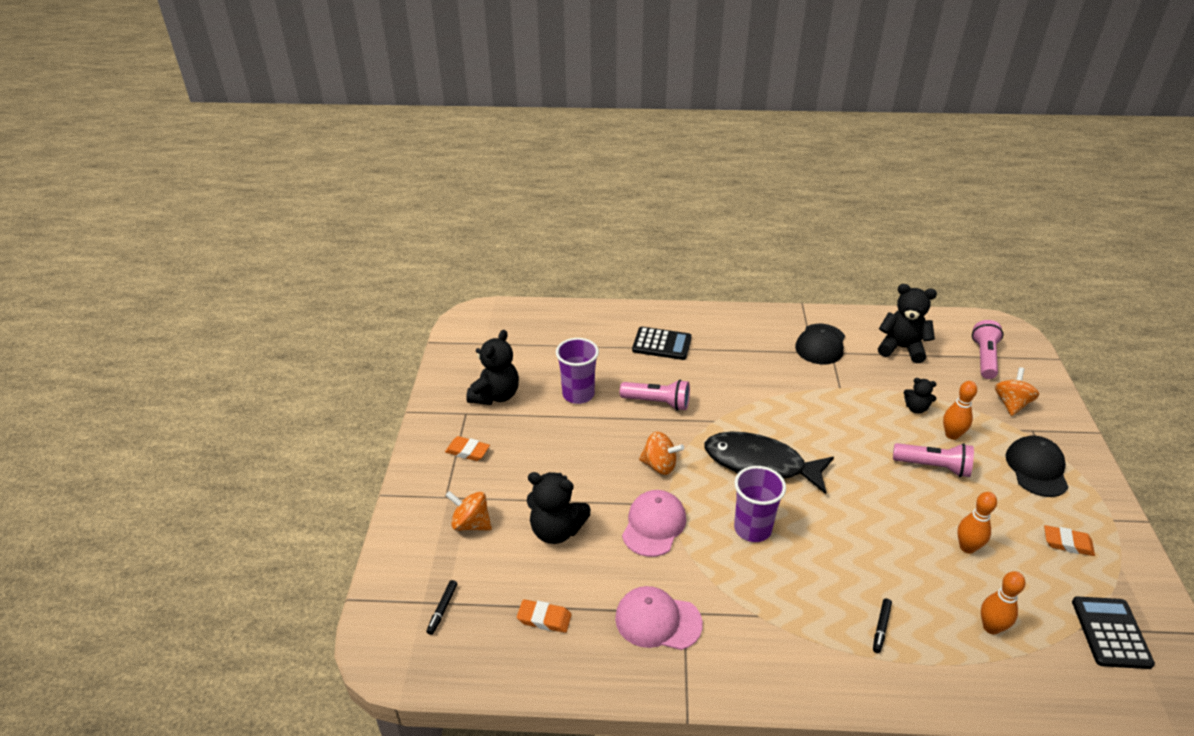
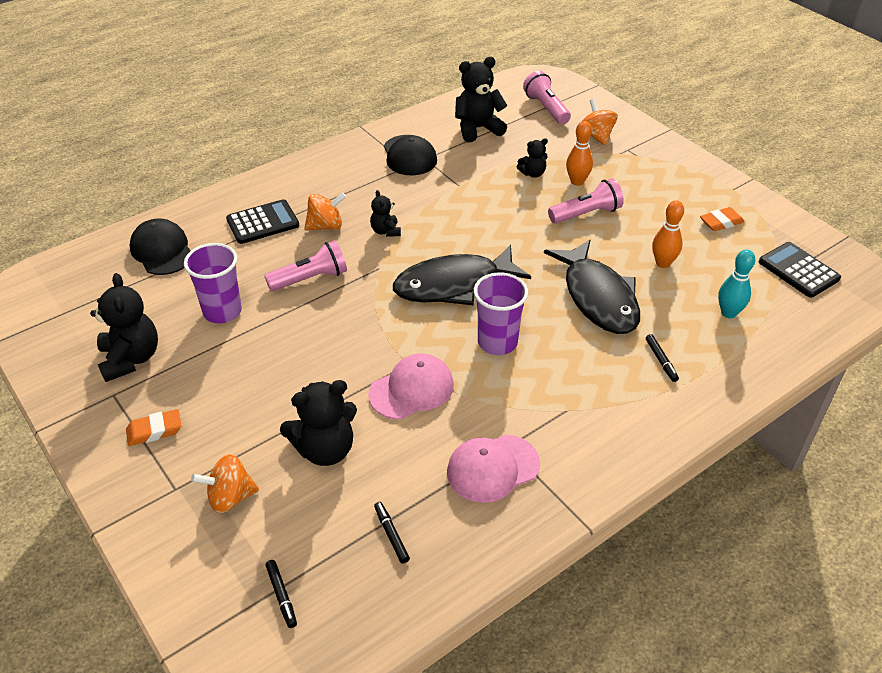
camera: 40 degrees left, 5 degrees up
(544, 618) = (391, 535): orange eraser -> black marker
(654, 525) = (411, 389): pink cap -> pink cap turned 75 degrees clockwise
(659, 465) = (367, 334): orange spinning top -> orange spinning top (326, 226)
(746, 395) = (386, 231): none -> black teddy bear
(875, 542) = (598, 297): none -> black fish
(991, 627) = (728, 313): orange bowling pin -> turquoise bowling pin
(1036, 468) = (655, 177): black cap -> black cap (162, 251)

